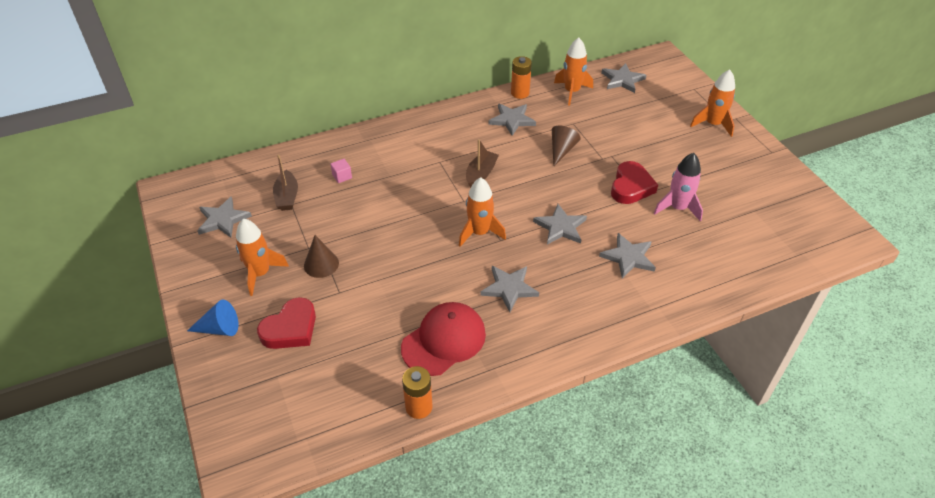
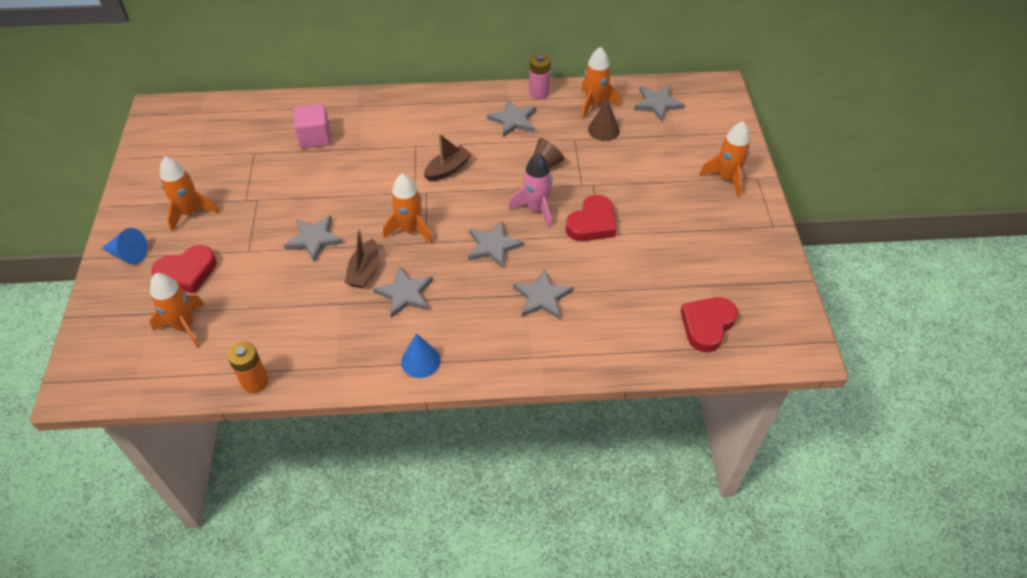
camera: 20 degrees right, 5 degrees up
(223, 219) = (187, 152): grey star -> grey star (314, 239)
(287, 197) = (254, 144): brown boat -> brown boat (364, 271)
(318, 378) = (184, 326): none -> orange rocket
(321, 264) = (247, 219): brown cone -> brown cone (603, 130)
(342, 176) = (315, 137): pink cube -> pink cube, size x1.88
(444, 340) = (314, 326): red cap -> none
(520, 93) = (539, 93): orange battery -> pink battery
(559, 341) = (420, 361): none -> blue cone
(677, 208) = (627, 260): pink rocket -> pink rocket (536, 209)
(773, 242) = (707, 325): none -> red heart

